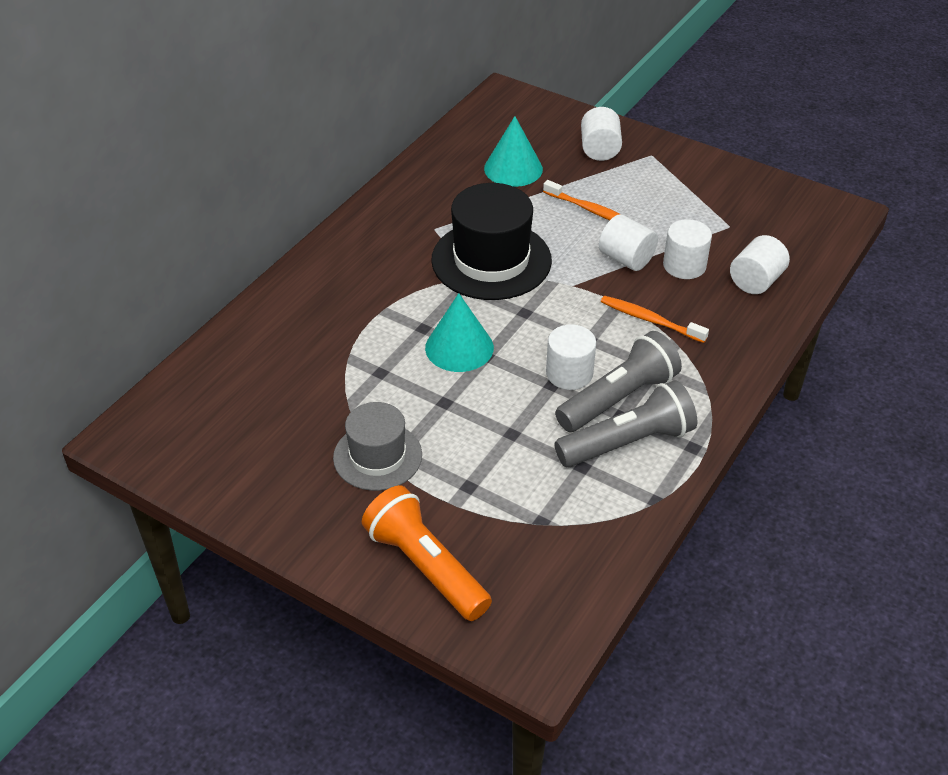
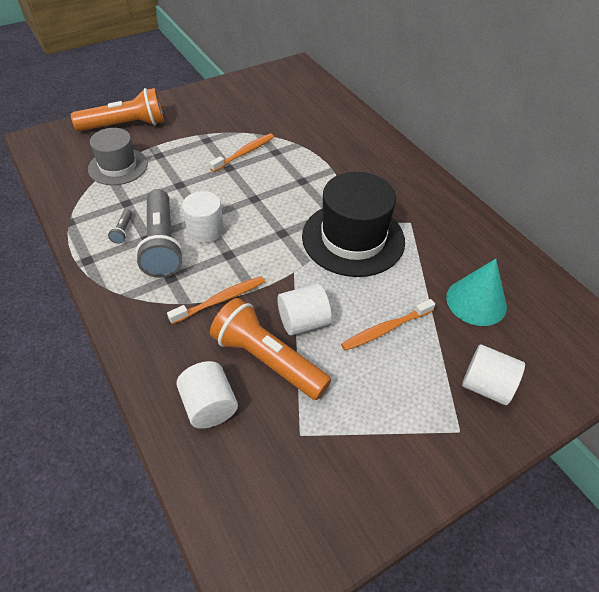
camera: 115 degrees right, 5 degrees up
(377, 456) = (211, 132): grey hat -> grey hat (118, 166)
(403, 401) = (244, 153): none -> orange toothbrush
(459, 347) = (272, 190): turquoise cone -> none
(627, 442) = (123, 231): grey flashlight -> grey flashlight, size x0.40
(684, 265) = (267, 360): white cylinder -> orange flashlight

